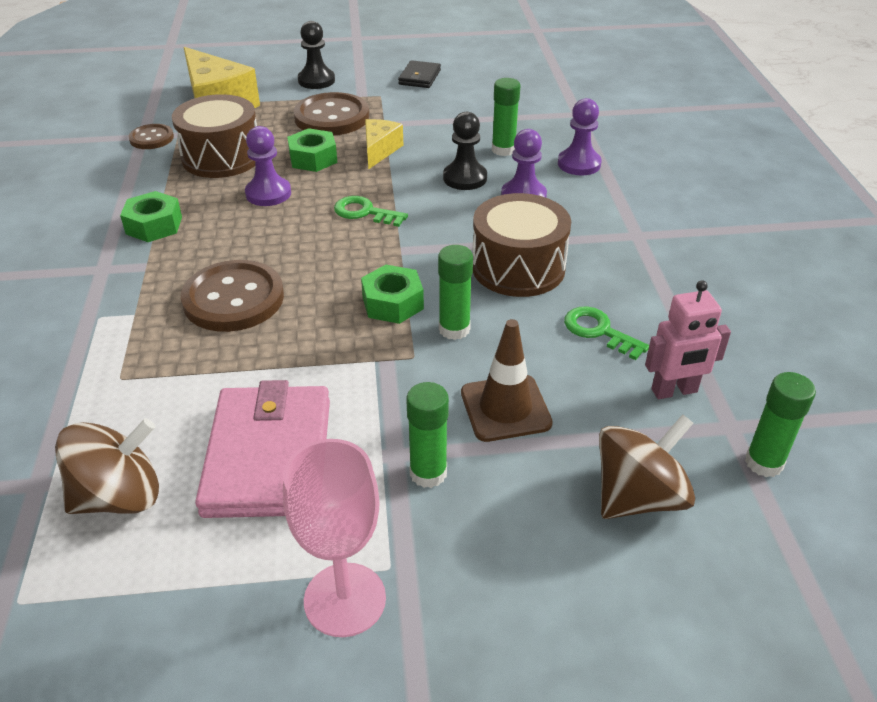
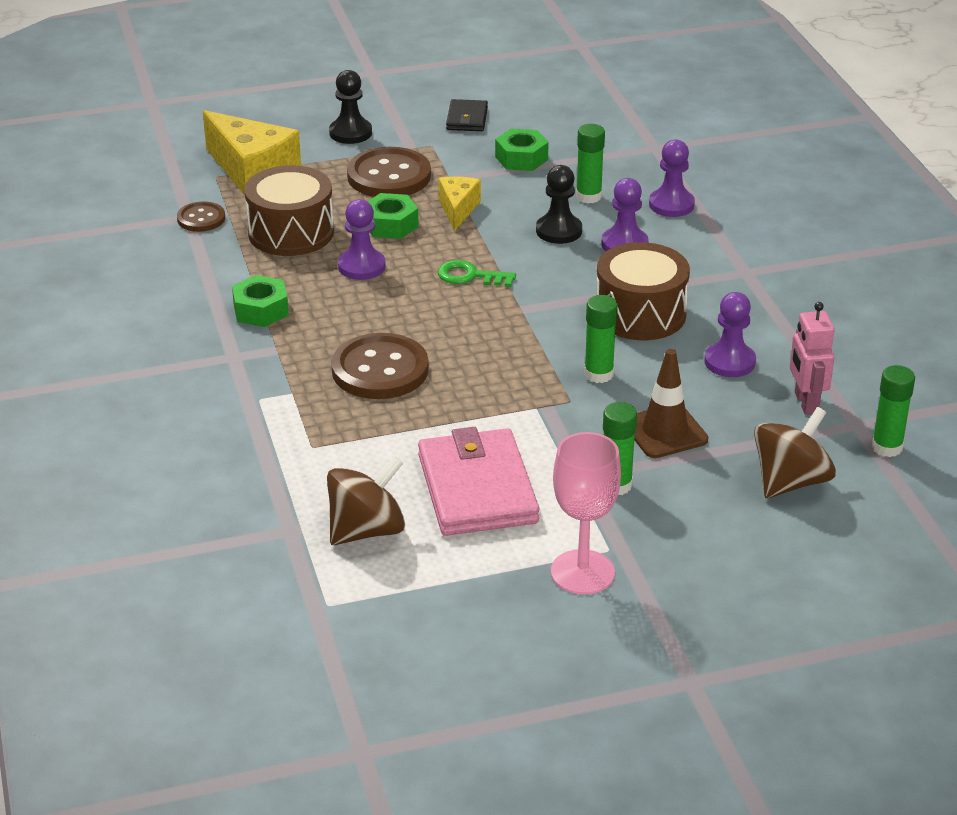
camera: 10 degrees left, 5 degrees down
(392, 303) = (533, 358): green nut -> green nut (521, 158)
(598, 331) = (729, 362): green key -> purple pawn
(674, 391) = (805, 403): pink robot -> pink robot turned 105 degrees clockwise

